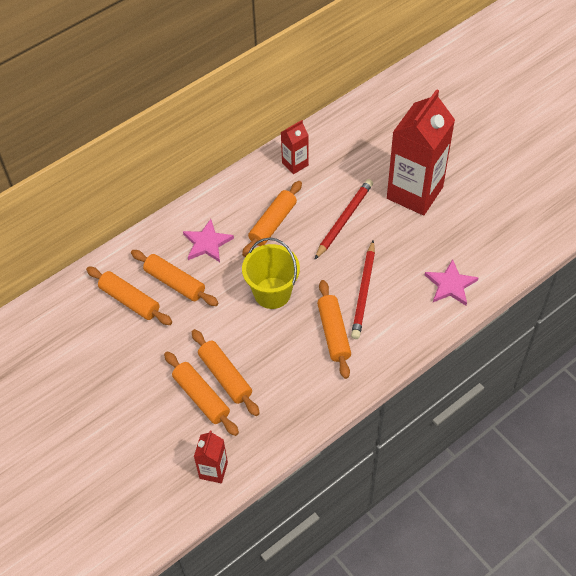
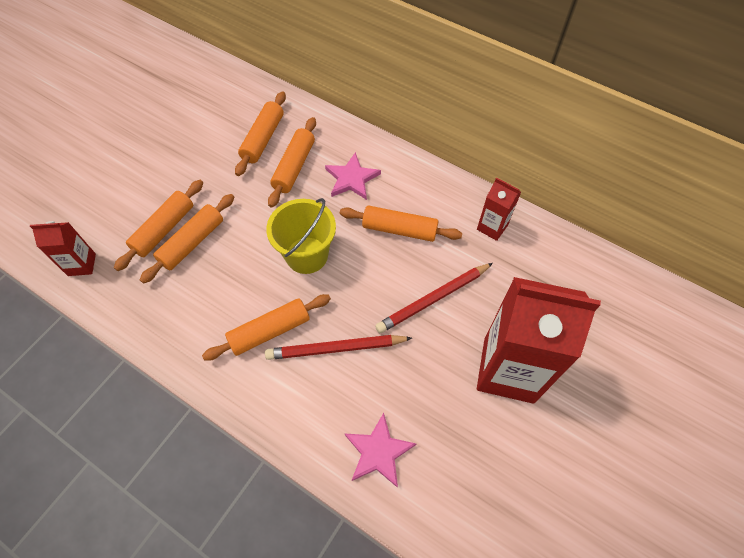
camera: 70 degrees right, 5 degrees up
(344, 219) = (433, 299): red pencil -> red pencil turned 135 degrees clockwise

